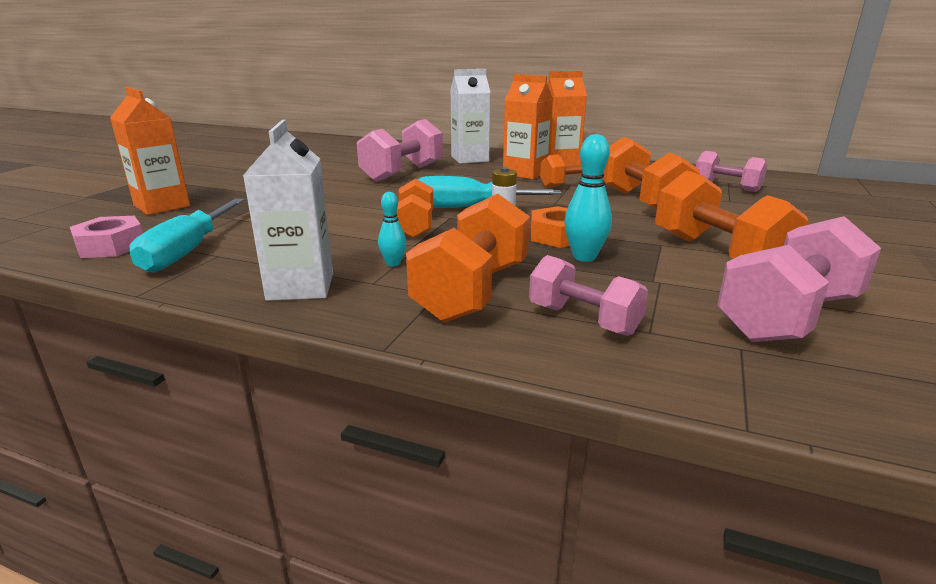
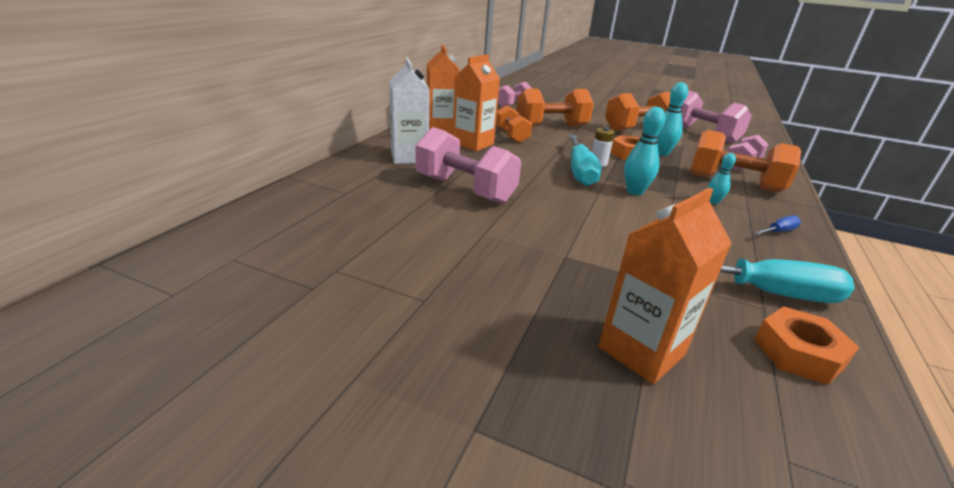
camera: 90 degrees left, 5 degrees up
(111, 246) = (798, 353): pink nut -> orange nut
(300, 287) = (778, 232): white carton -> blue screwdriver
(415, 226) = (634, 192): orange dumbbell -> turquoise bowling pin

